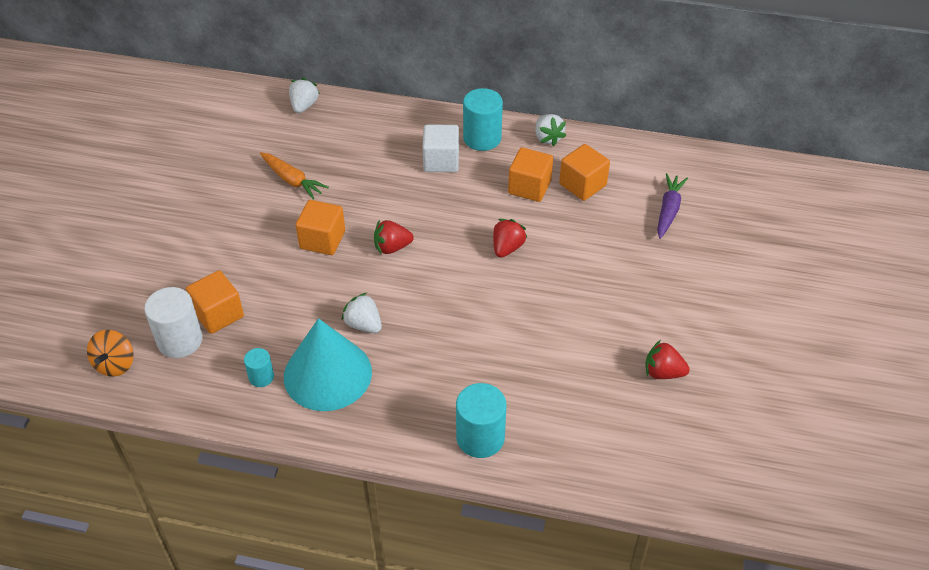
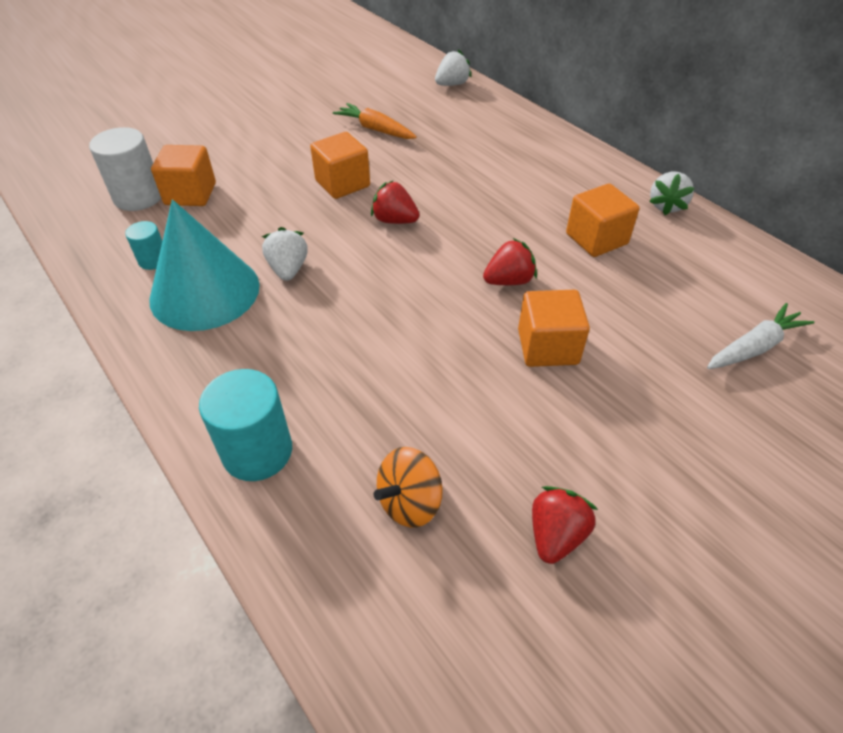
camera: 40 degrees right, 0 degrees up
(115, 364) = (76, 188): orange spinning top -> orange spinning top (409, 502)
(292, 180) = (375, 129): orange carrot -> orange carrot turned 135 degrees clockwise
(441, 161) = (527, 175): white cube -> none
(482, 138) = (591, 175): turquoise cylinder -> none
(582, 185) = (663, 266): orange cube -> orange cube (547, 347)
(663, 372) = (556, 535): red strawberry -> red strawberry turned 60 degrees clockwise
(668, 210) = (754, 347): purple carrot -> white carrot

